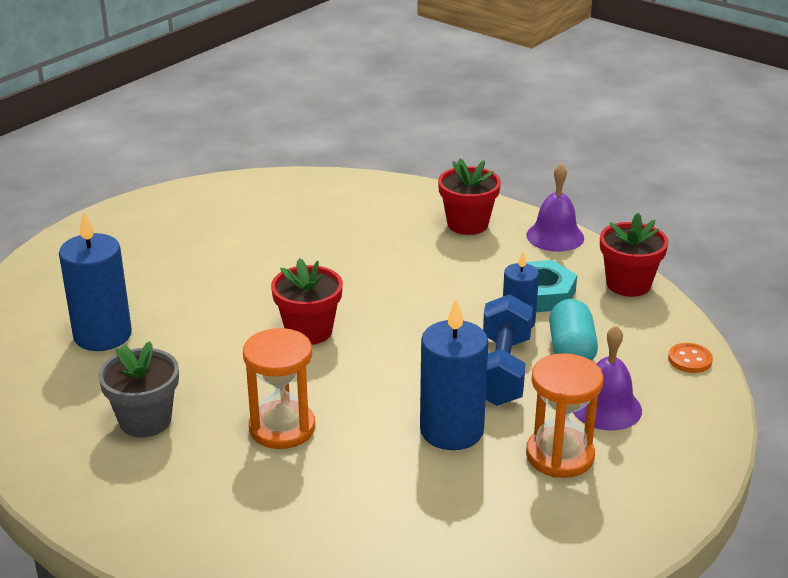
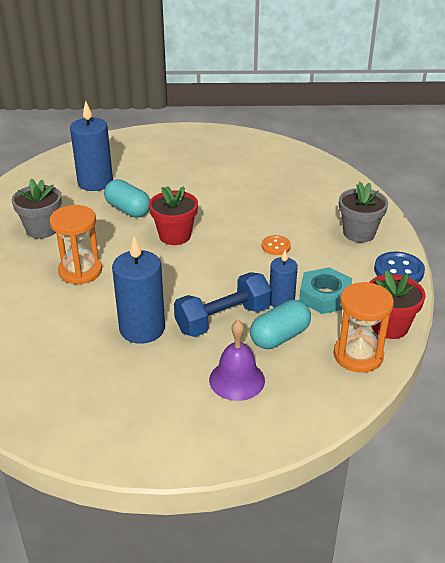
camera: 50 degrees right, 5 degrees up
(205, 338) = (128, 210): none -> turquoise capsule
(467, 224) = (359, 233): red flower pot -> grey flower pot
(555, 236) = (398, 271): purple bell -> blue button
(559, 455) = (164, 383): orange hourglass -> orange hourglass (358, 355)
(690, 359) = (339, 394): orange button -> orange button (276, 246)

